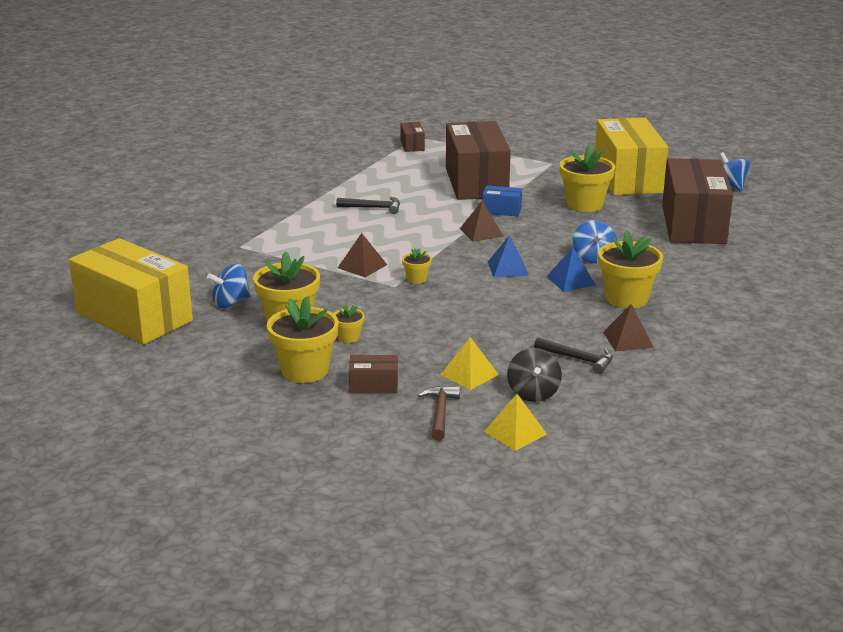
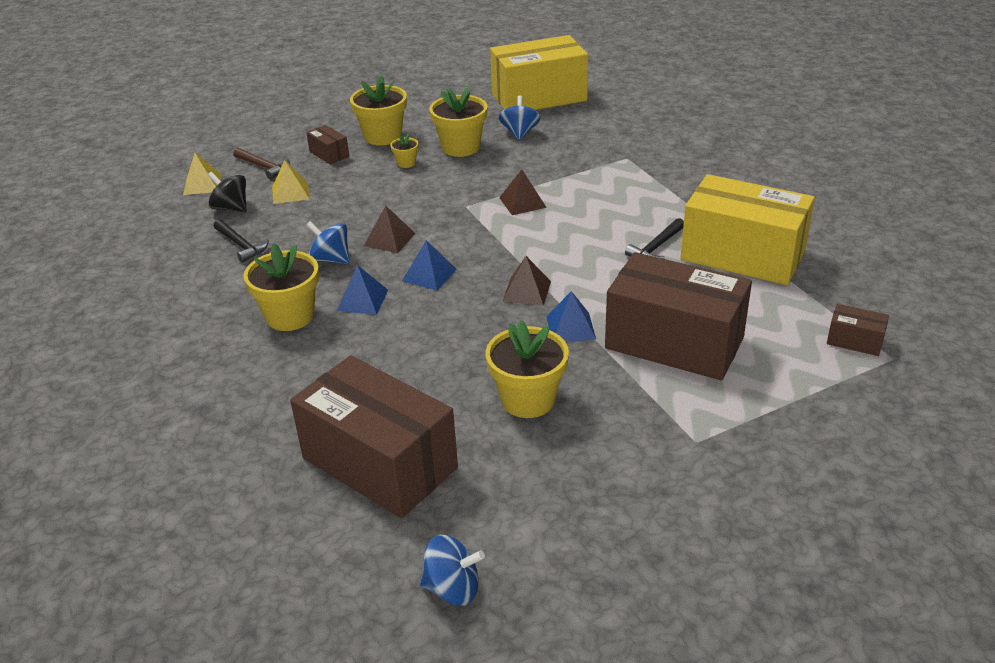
camera: 125 degrees right, 10 degrees up
(373, 386) = (329, 154): brown box -> brown box turned 75 degrees counterclockwise
(416, 279) = (466, 220): yellow flower pot -> none
(501, 210) = (570, 327): blue box -> blue pyramid
(578, 359) = (241, 245): black hammer -> black hammer turned 105 degrees counterclockwise
(593, 258) = (389, 337): blue spinning top -> blue spinning top (331, 259)
(627, 178) = (578, 488): yellow box -> yellow box (742, 255)
(628, 340) = (230, 282): brown pyramid -> brown pyramid (389, 239)

